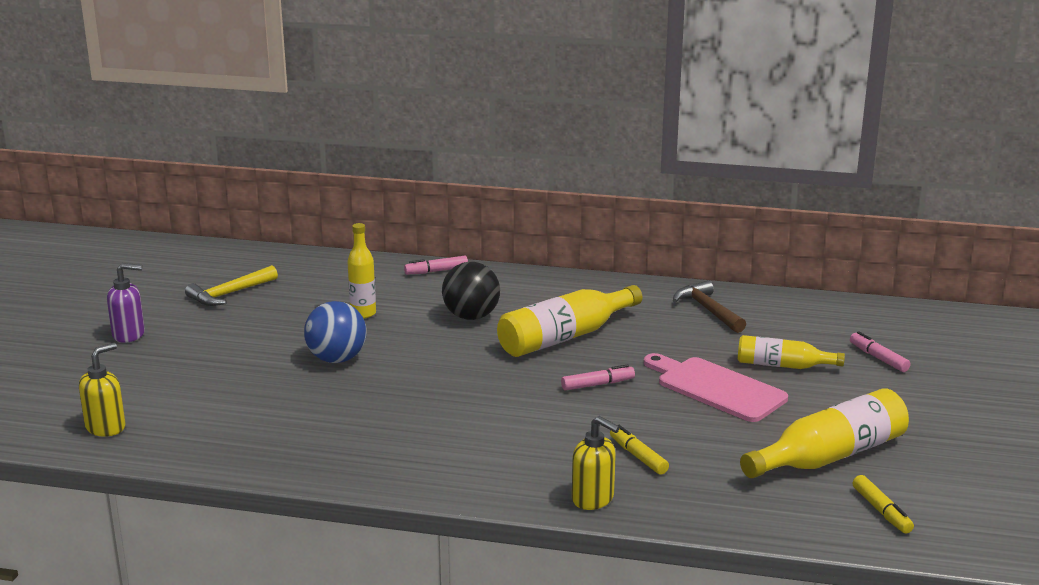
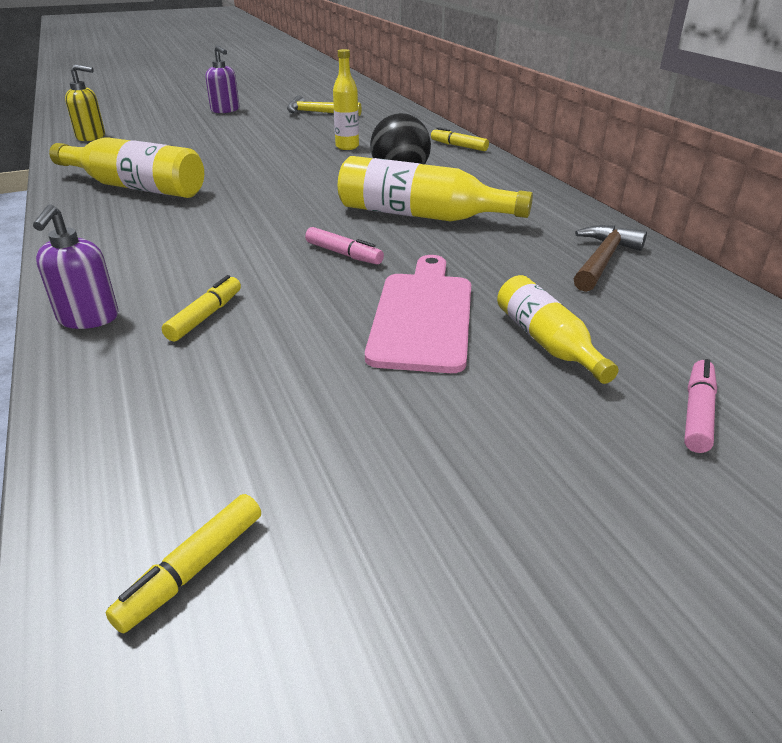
camera: 55 degrees right, 10 degrees up
(337, 359) = (261, 159): blue ball -> none
(436, 271) = (459, 146): pink marker -> yellow marker
(593, 499) = (88, 318): yellow soap dispenser -> purple soap dispenser
(829, 456) = (334, 456): yellow bottle -> yellow bottle (136, 187)

